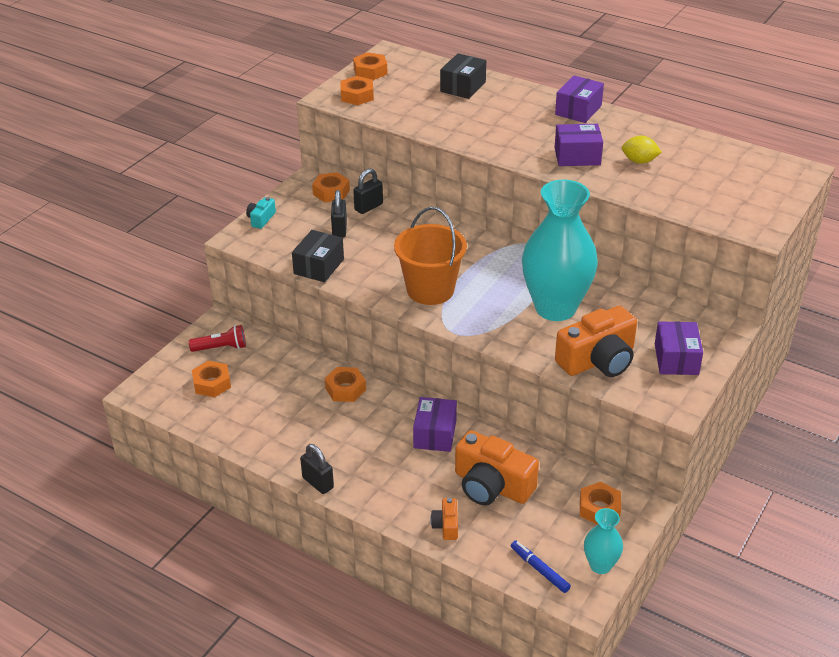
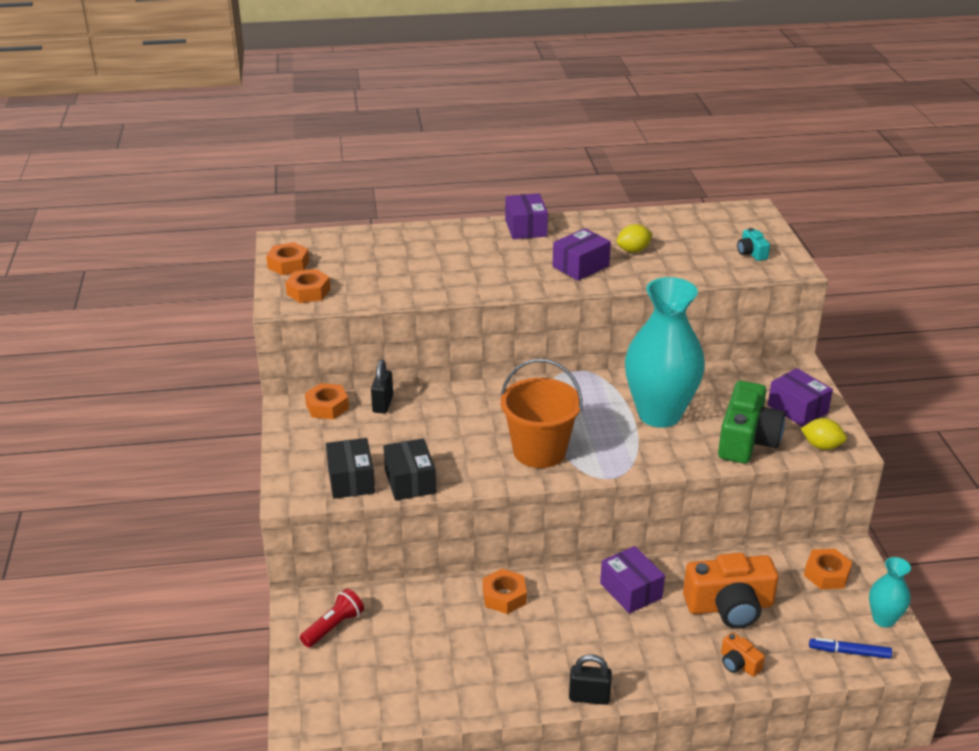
camera: 40 degrees left, 5 degrees down
(212, 383) = (369, 667): orange nut -> none
(261, 219) = (290, 465): turquoise camera -> turquoise camera (751, 253)
(339, 229) = (383, 437): black padlock -> none
(463, 87) = (398, 246): black box -> black box (351, 480)
(598, 360) = (747, 440): orange camera -> green camera
(654, 396) = (821, 446): none -> yellow lemon

